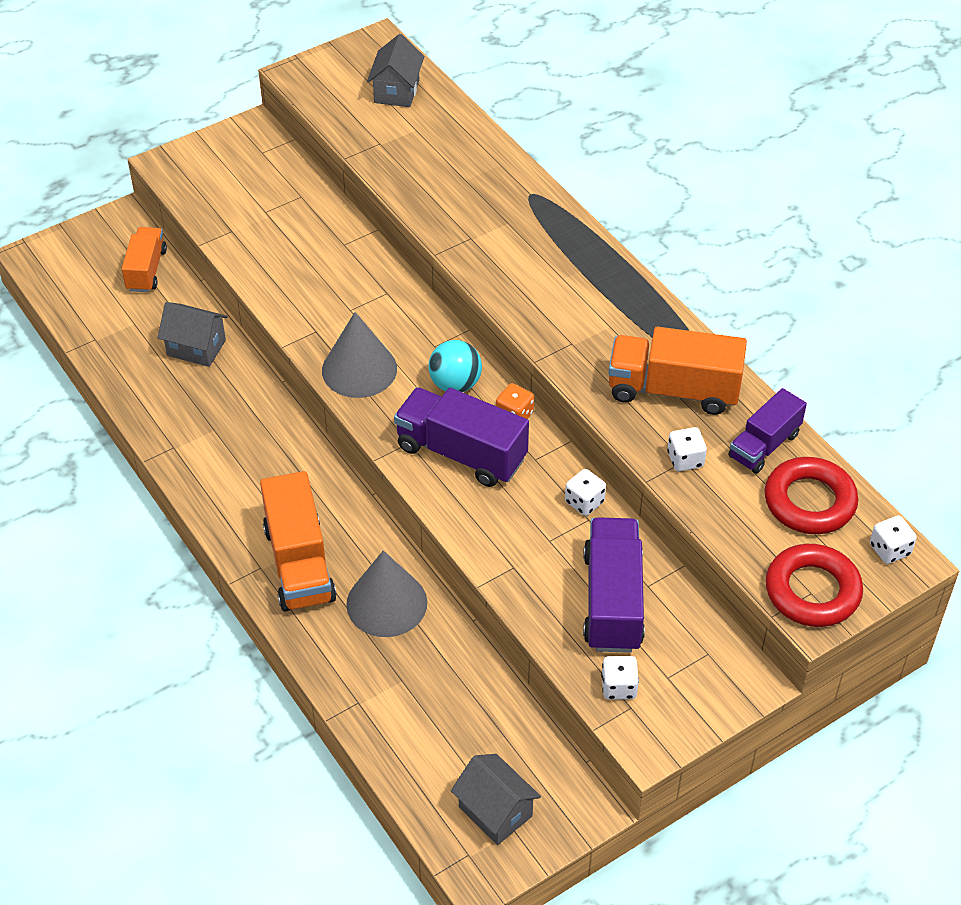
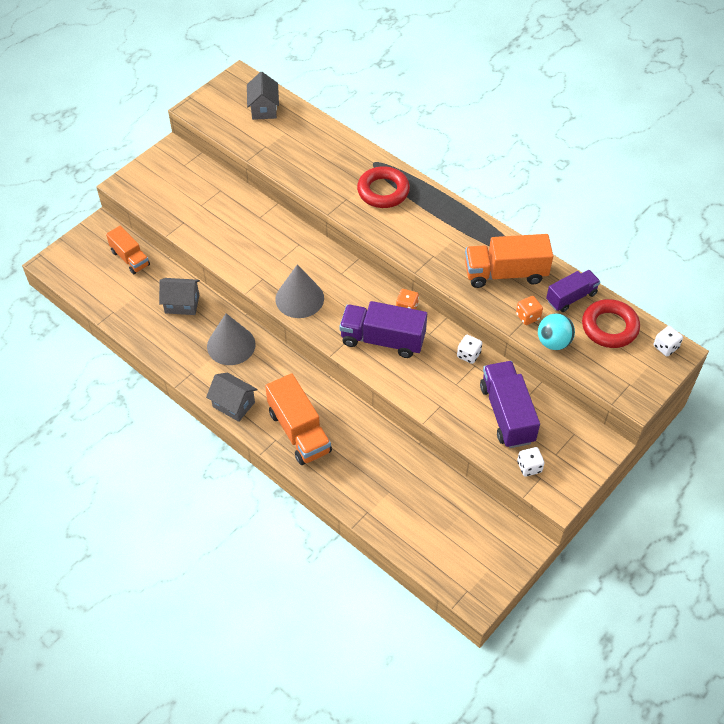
camera: 15 degrees left, 5 degrees up
(146, 270) = (130, 258): orange truck -> orange truck turned 150 degrees clockwise
(386, 603) = (362, 445): grey cone -> grey cone (231, 345)
(455, 384) = (363, 295): turquoise ball -> turquoise ball (553, 342)
(495, 811) = (474, 560): grey house -> grey house (233, 404)
(685, 459) = (528, 316): white dice -> orange dice
(764, 445) = (571, 297): purple truck -> purple truck turned 150 degrees counterclockwise
(812, 591) = (630, 383): red ring -> red ring (383, 191)

